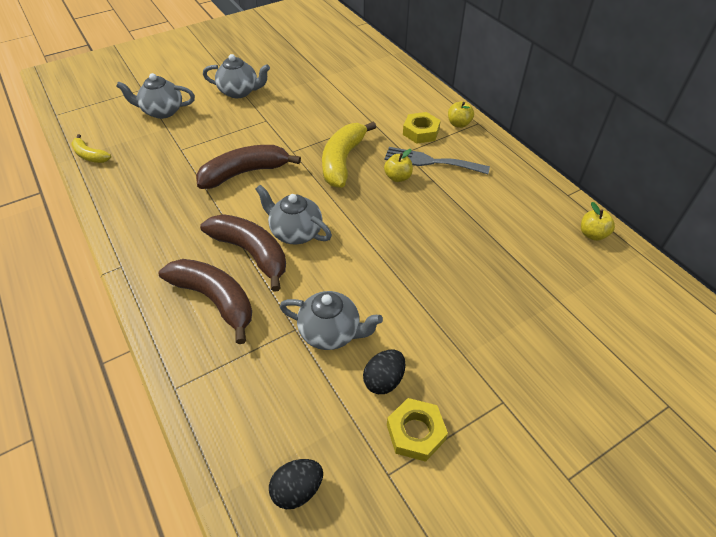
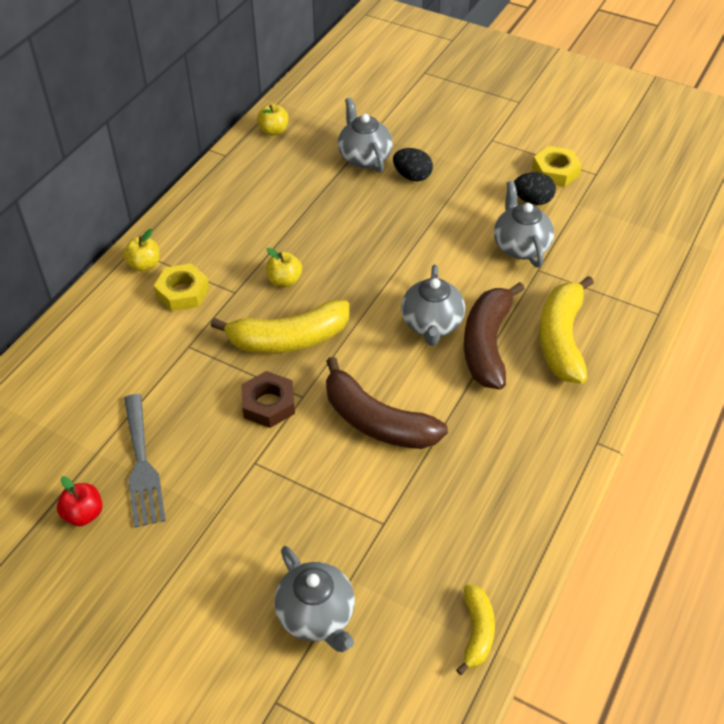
camera: 120 degrees left, 0 degrees up
(215, 300) = (561, 339): brown banana -> yellow banana
(239, 92) = (201, 540): grey teapot -> grey teapot (364, 157)
(291, 65) = (84, 514): none -> red apple
(297, 490) = (649, 209): black egg -> black egg (412, 176)
(299, 137) = (268, 404): none -> brown nut
(431, 161) = (237, 264): grey fork -> grey fork (142, 465)

